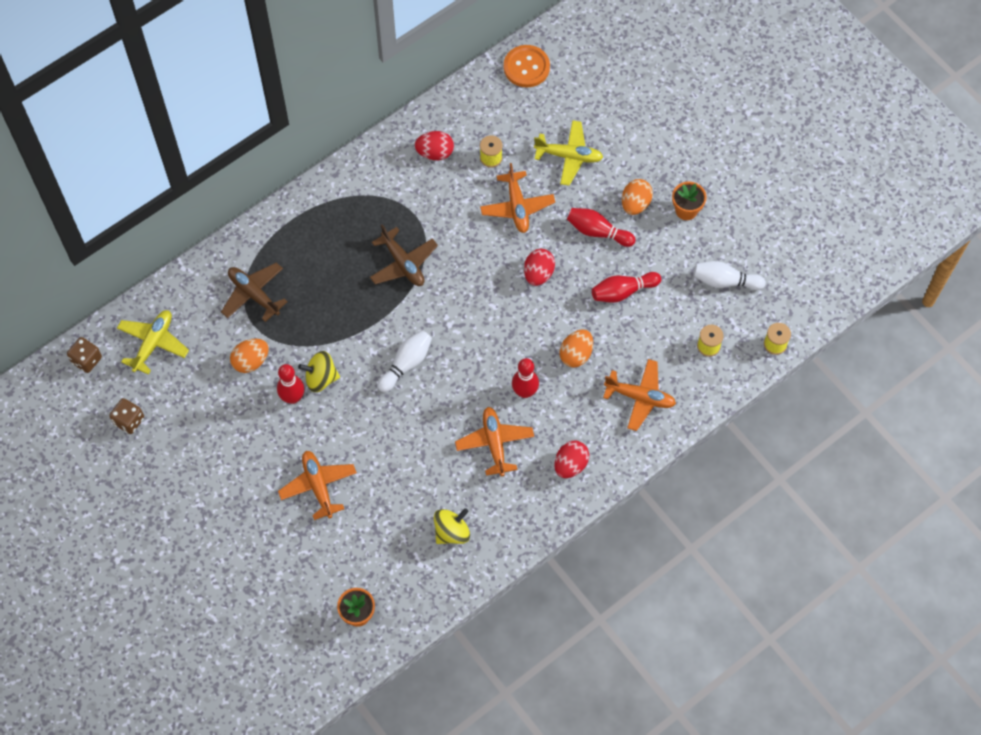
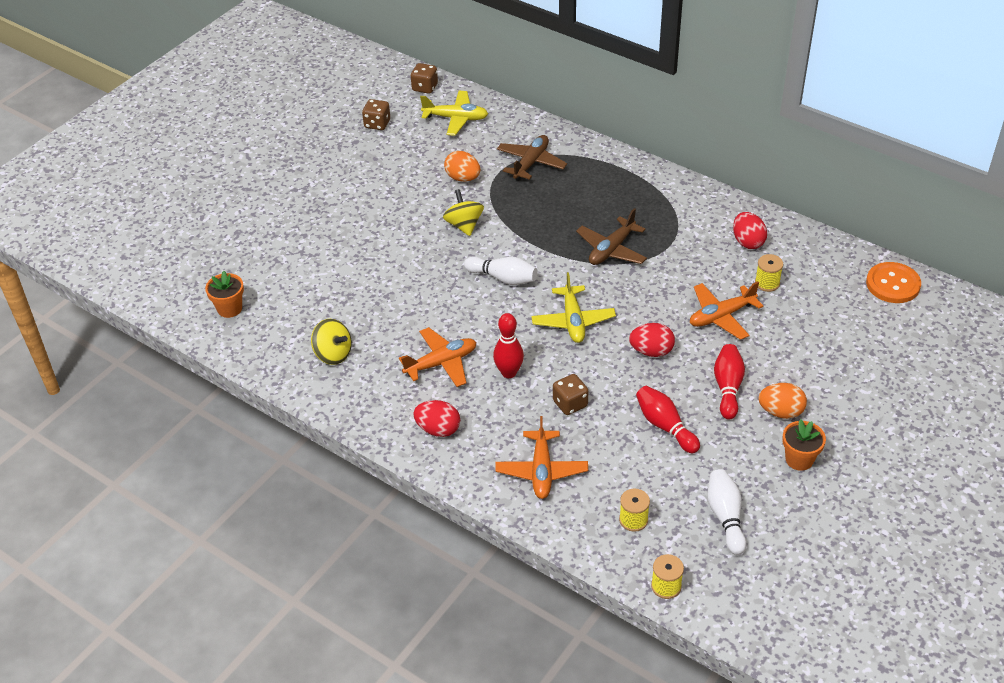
camera: 75 degrees right, 20 degrees down
(292, 397) = (437, 212): red bowling pin -> none
(318, 486) = (353, 251): orange plane -> none
(569, 156) = (806, 342): yellow plane -> yellow plane (573, 321)
(576, 354) = (570, 404): orange egg -> brown dice

